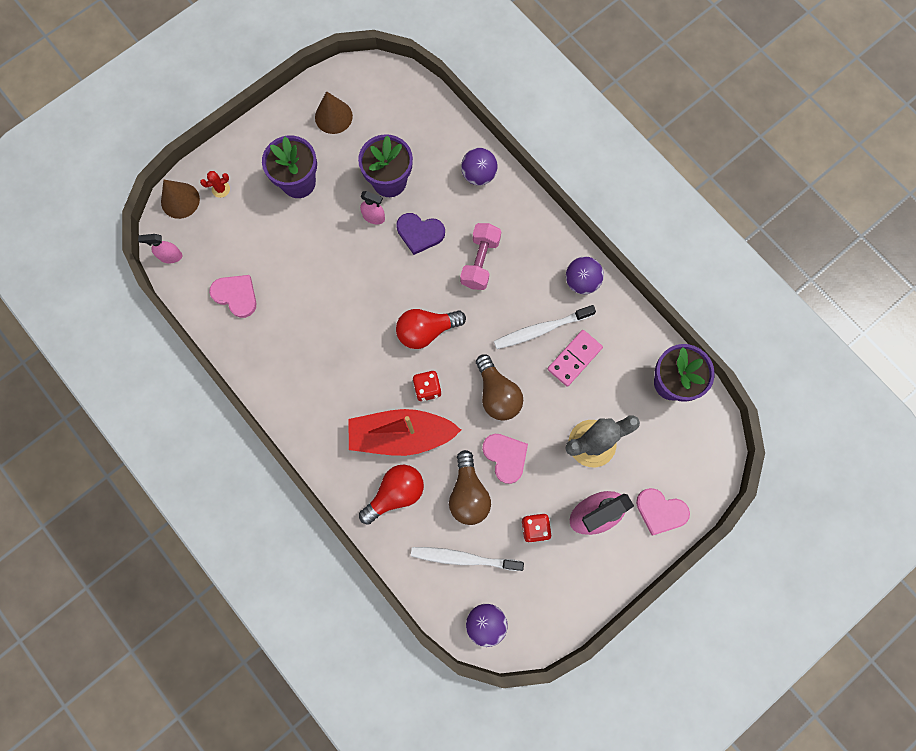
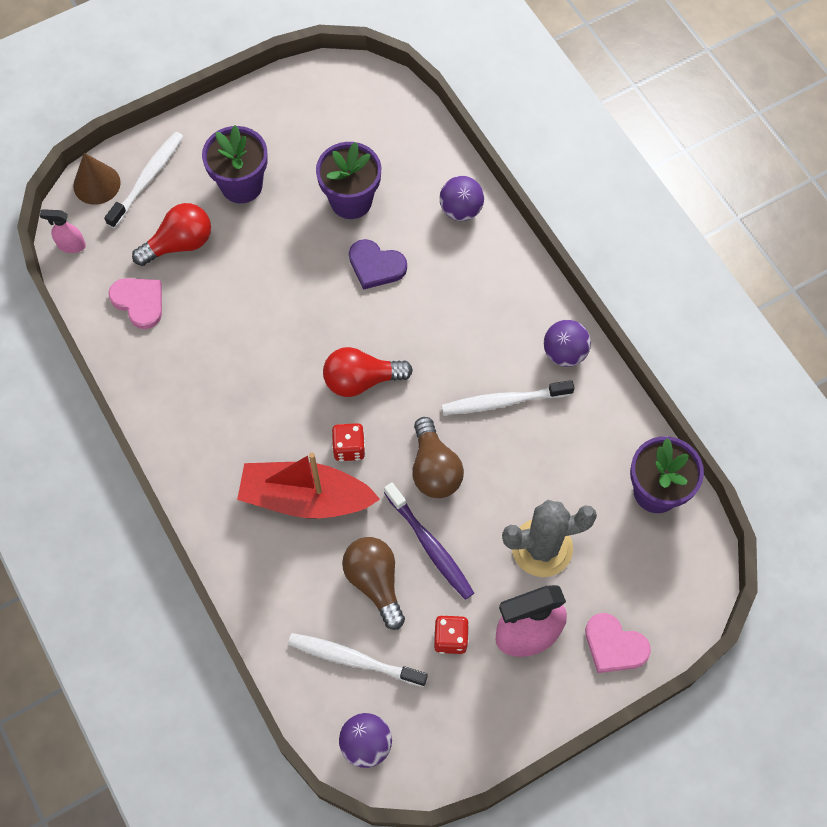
camera: 10 degrees right, 10 degrees down
(221, 189) = (147, 179): red cactus -> white toothbrush
(333, 116) = (299, 117): brown cone -> none
(374, 217) = (324, 238): pink spray bottle -> none
(395, 494) = (284, 566): red light bulb -> red light bulb (179, 244)
(468, 494) = (375, 582): brown light bulb -> brown light bulb turned 150 degrees clockwise
(480, 262) = (443, 310): pink dumbbell -> none
(505, 457) = (430, 545): pink heart -> purple toothbrush
(574, 358) = (539, 442): pink domino -> none

